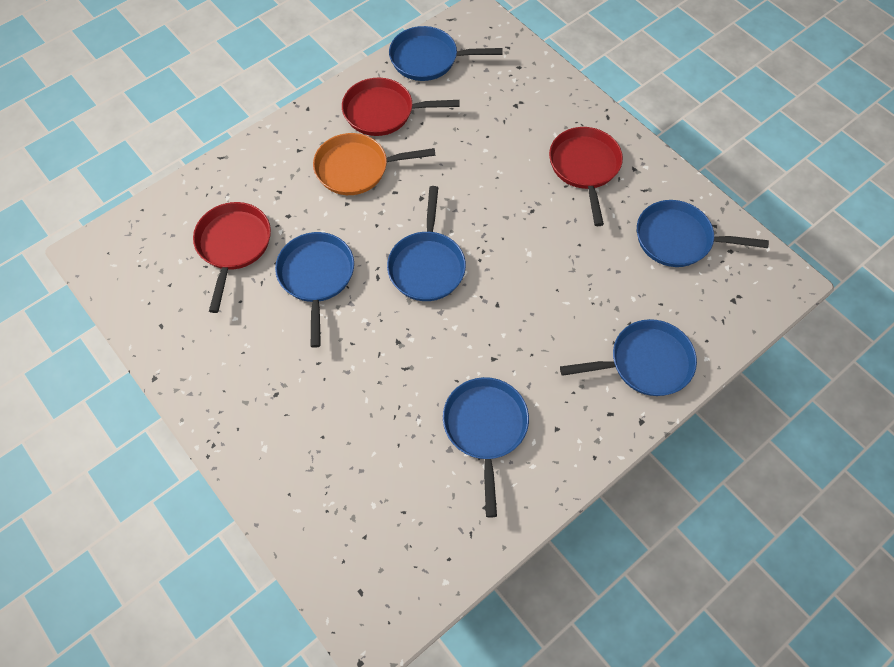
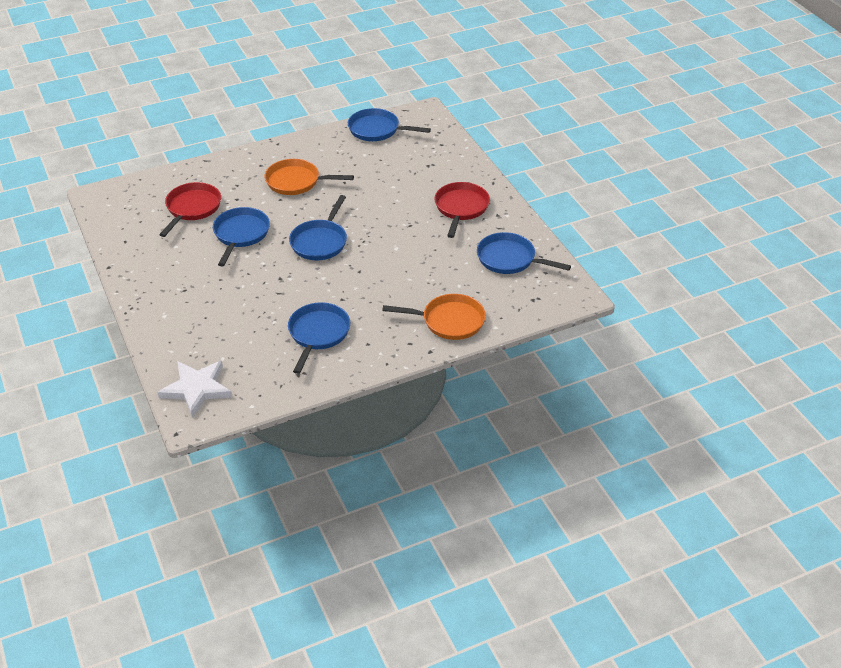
camera: 15 degrees right, 20 degrees down
(359, 571) = (197, 389): none -> white star
(383, 112) = (330, 154): red pan -> none
(644, 363) = (449, 321): blue pan -> orange pan

